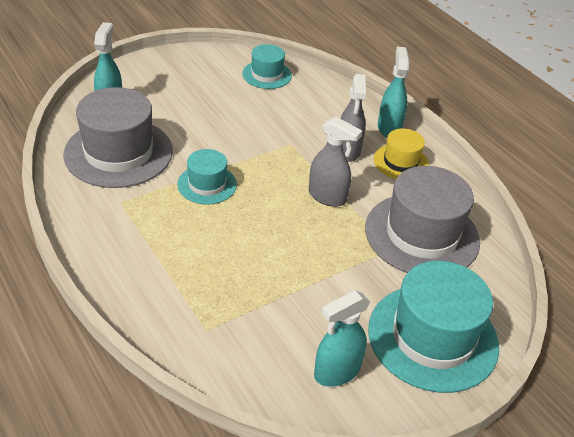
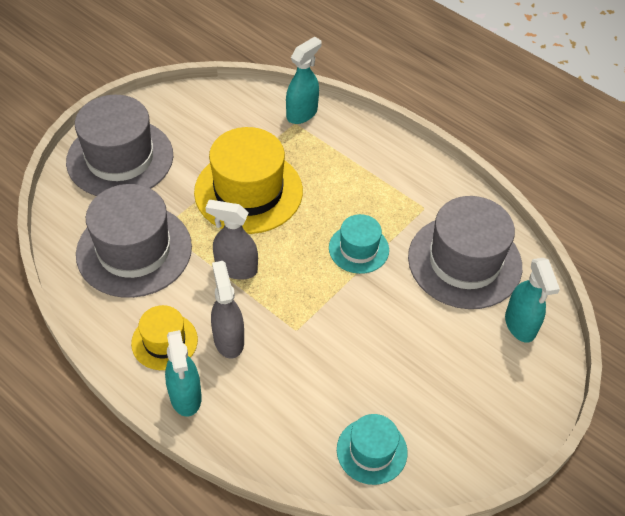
camera: 165 degrees right, 10 degrees up
(293, 261) = (248, 191): none -> yellow hat
(336, 372) = (191, 118): turquoise spray bottle -> turquoise spray bottle (302, 113)
(433, 337) = (120, 158): turquoise hat -> grey hat

